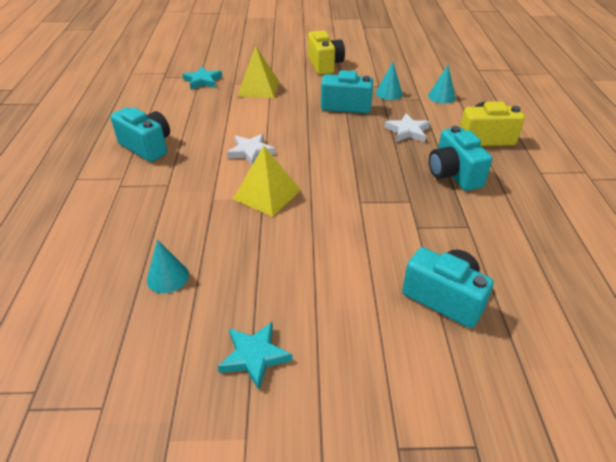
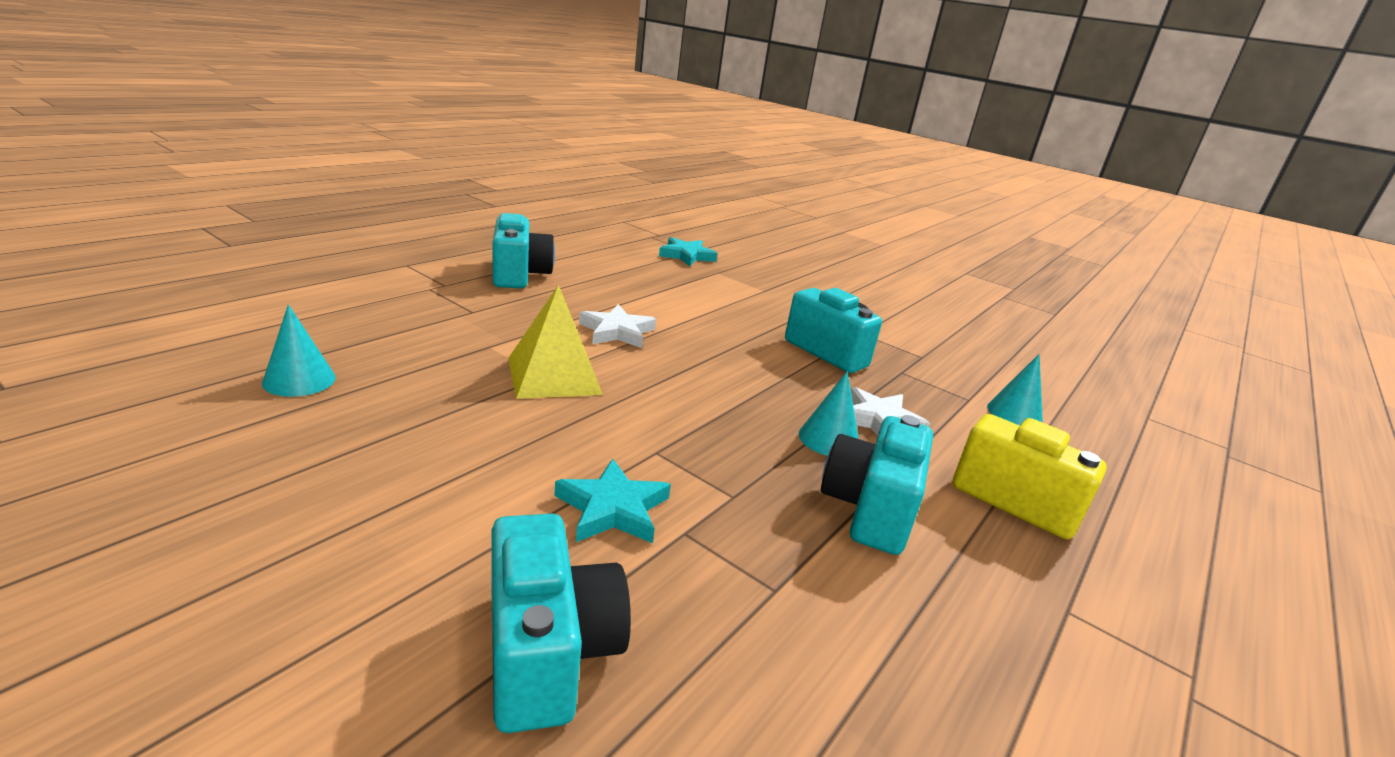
camera: 35 degrees right, 15 degrees down
(254, 356) = (196, 513): turquoise star -> turquoise star (613, 509)
(258, 88) = (740, 287): yellow pyramid -> none
(324, 65) = (873, 305): yellow camera -> none
(389, 93) = (924, 370): turquoise cone -> turquoise cone (829, 439)

